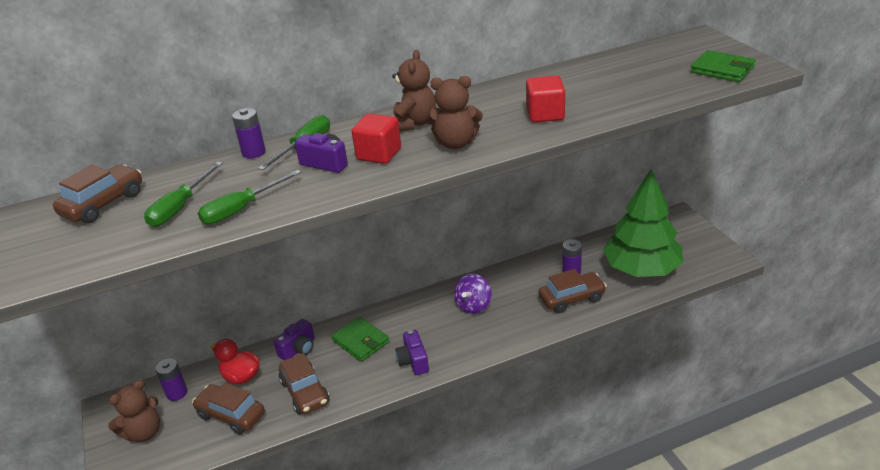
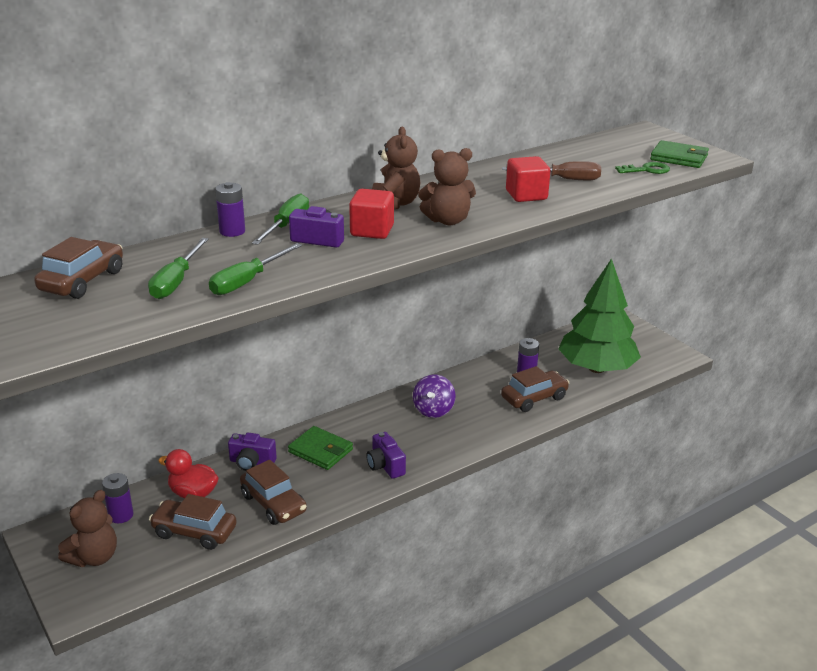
camera: 15 degrees left, 5 degrees down
(298, 349) = (252, 462): purple camera -> purple camera turned 75 degrees clockwise
(590, 96) = (562, 179): none -> brown screwdriver
(681, 84) = (646, 170): none -> green key

